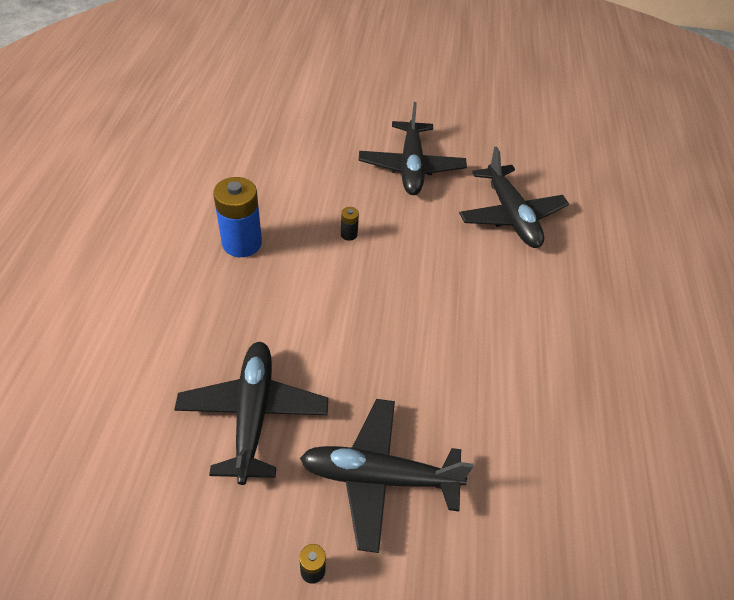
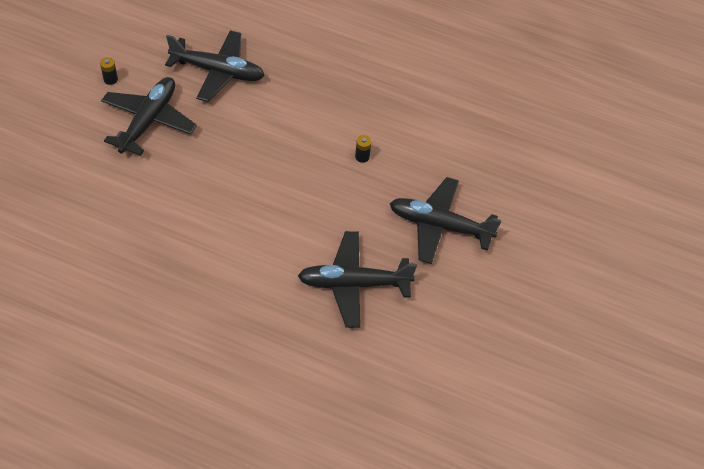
camera: 105 degrees right, 5 degrees up
(242, 243) = (370, 89): blue battery -> none

